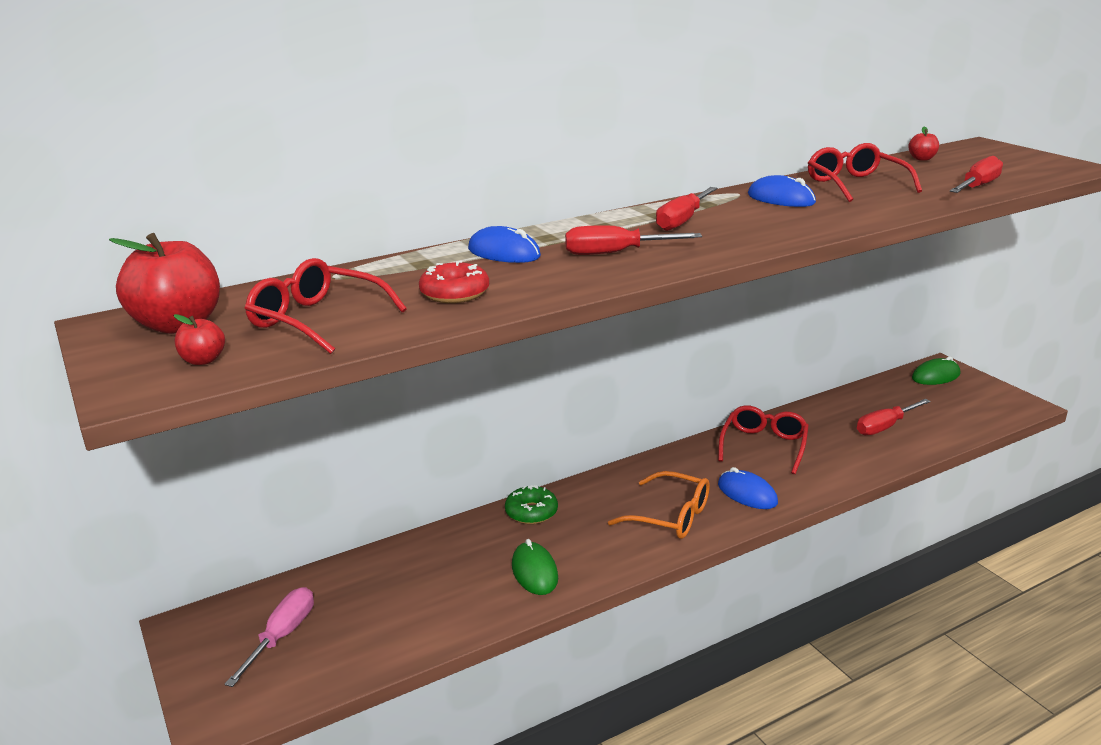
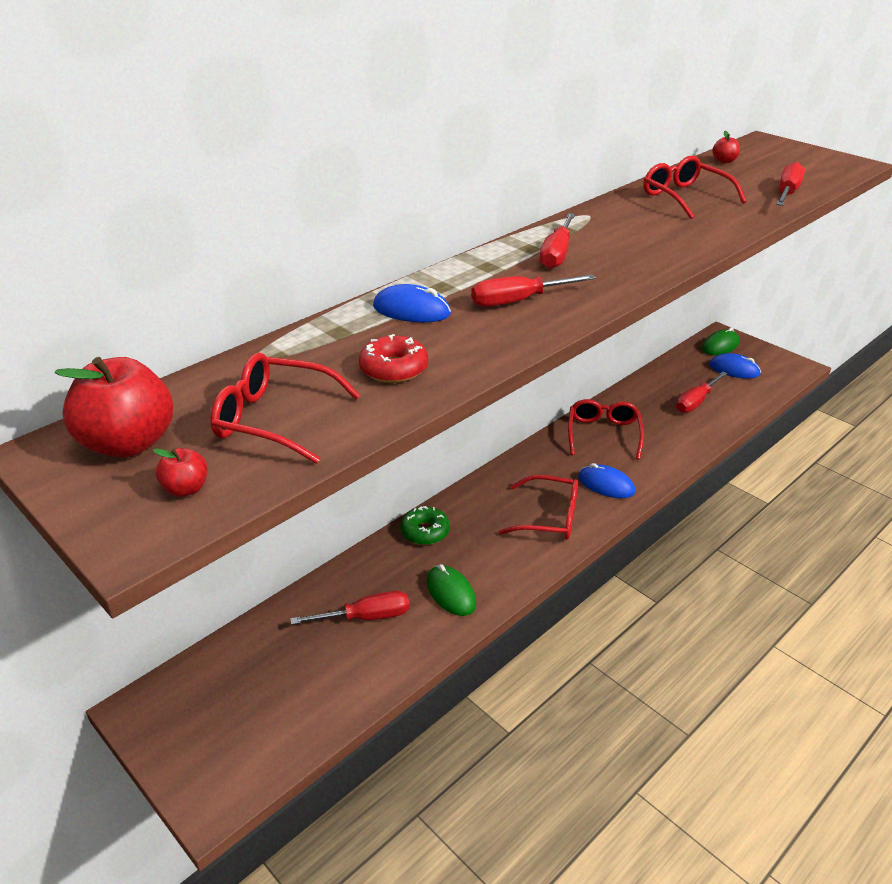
camera: 15 degrees left, 10 degrees up
(282, 635) = (240, 700): pink screwdriver -> none
(439, 581) = (367, 617): none -> red screwdriver
(670, 516) = (549, 517): orange glasses -> red glasses
(781, 199) = (630, 219): blue mouse -> blue mouse (734, 369)

